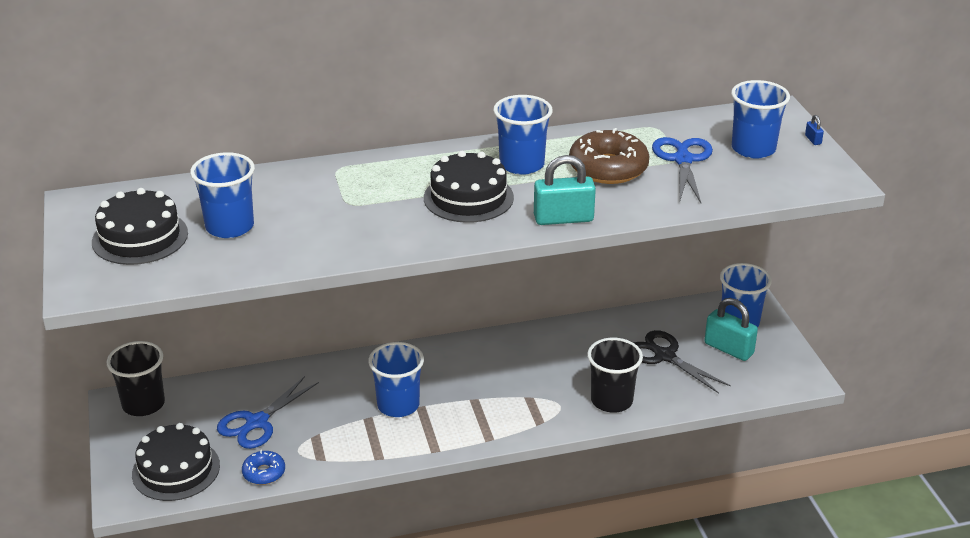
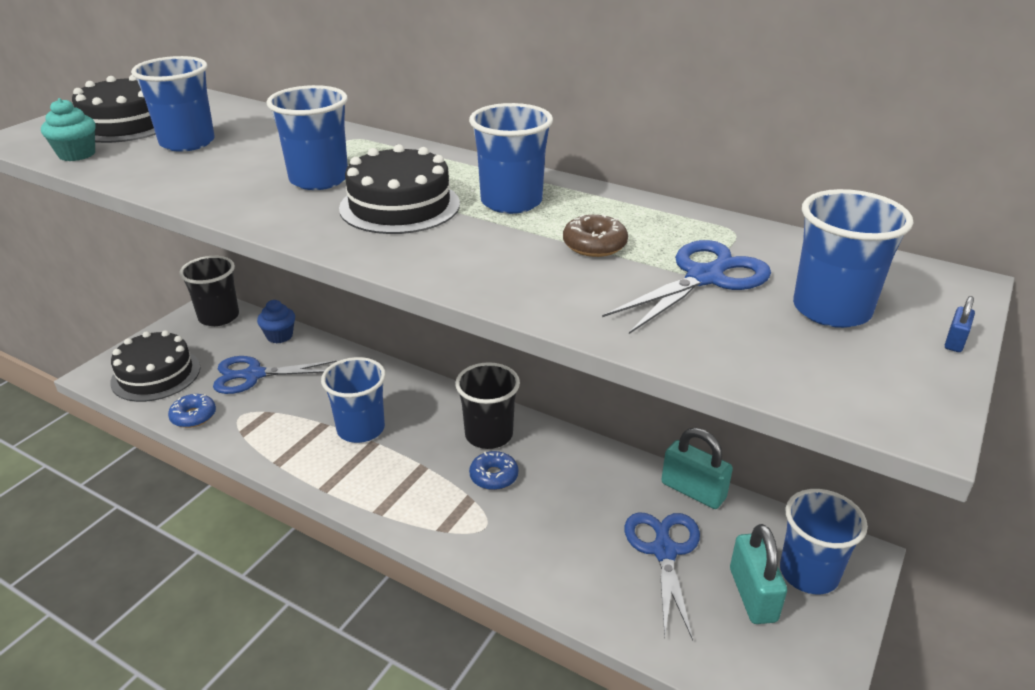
camera: 45 degrees right, 0 degrees up
(171, 274) = (77, 154): none -> turquoise cupcake
(224, 387) = (279, 336): none -> blue cupcake
(384, 206) = (319, 179): none -> blue cup
(524, 378) = (494, 476): none -> blue donut
(563, 218) = (442, 268): turquoise padlock -> turquoise padlock (693, 491)
(608, 168) = (594, 245): brown donut -> brown donut, size x0.54
(611, 400) = (540, 558): black cup -> black cup (489, 435)
(664, 356) = (664, 550): black scissors -> blue scissors

